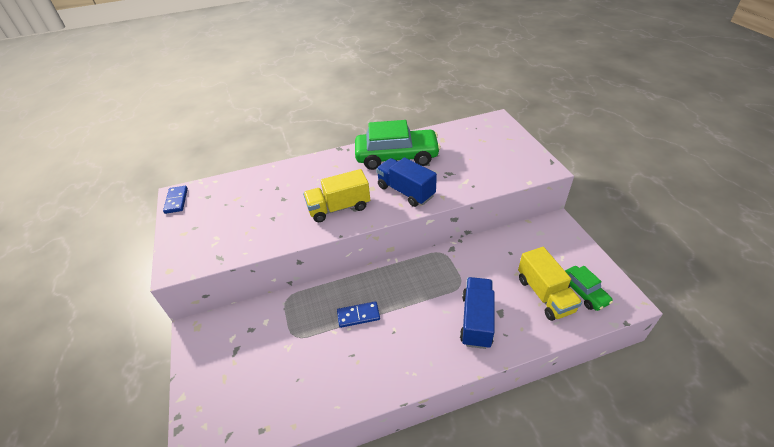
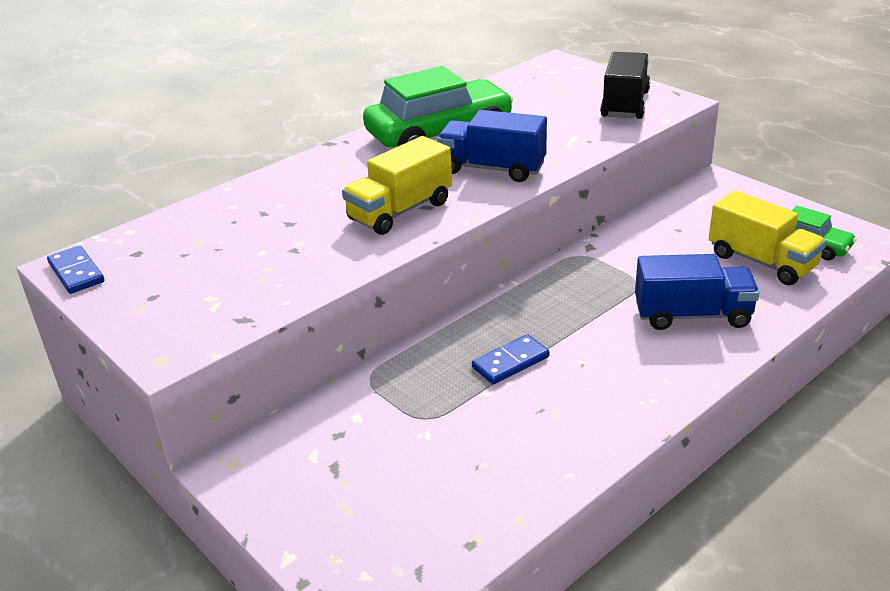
camera: 25 degrees left, 10 degrees down
(476, 320) = (692, 315): blue truck -> blue truck turned 105 degrees clockwise
(513, 163) = (625, 104): none -> black truck

